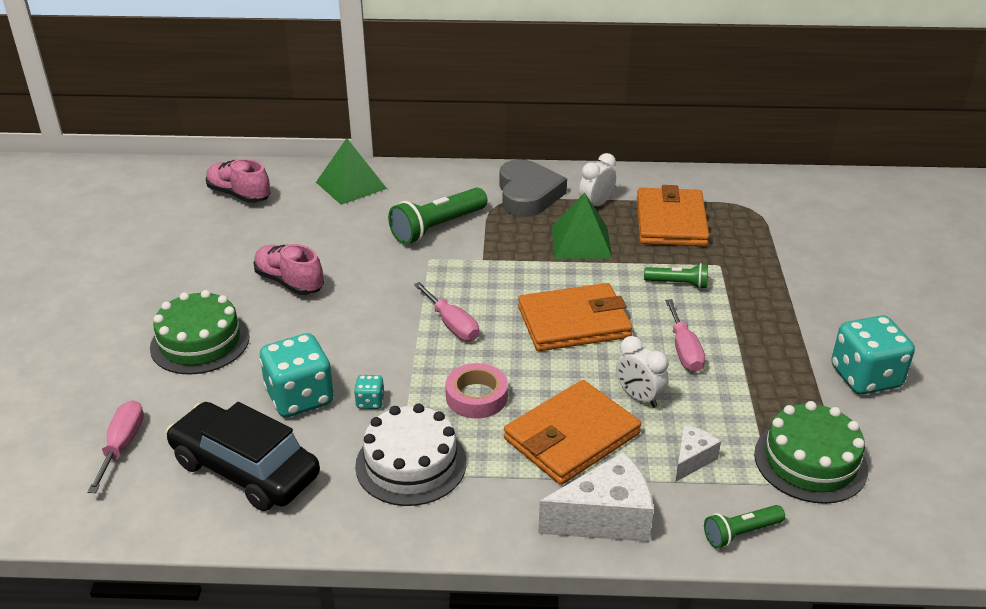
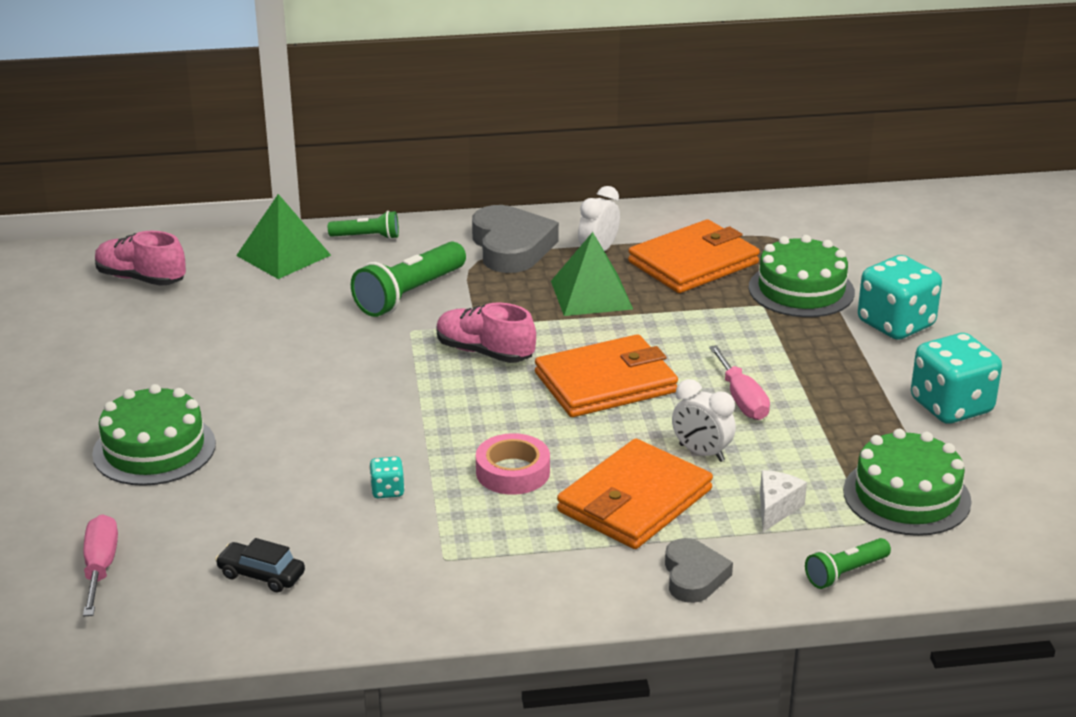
camera: 10 degrees left, 5 degrees down
(245, 469) = (261, 575): black car -> black car, size x0.46
(289, 282) = (243, 372): pink shoe -> pink shoe (484, 352)
(300, 397) = (301, 495): turquoise dice -> turquoise dice (896, 324)
(411, 464) = (456, 548): white cake -> none
(452, 325) = (460, 399): pink screwdriver -> none
(605, 518) = (693, 576): white cheese -> grey heart
(671, 222) = (693, 263): orange wallet -> orange wallet turned 60 degrees clockwise
(678, 284) = (718, 330): green flashlight -> green flashlight (367, 237)
(755, 254) = (801, 290): none -> green cake

